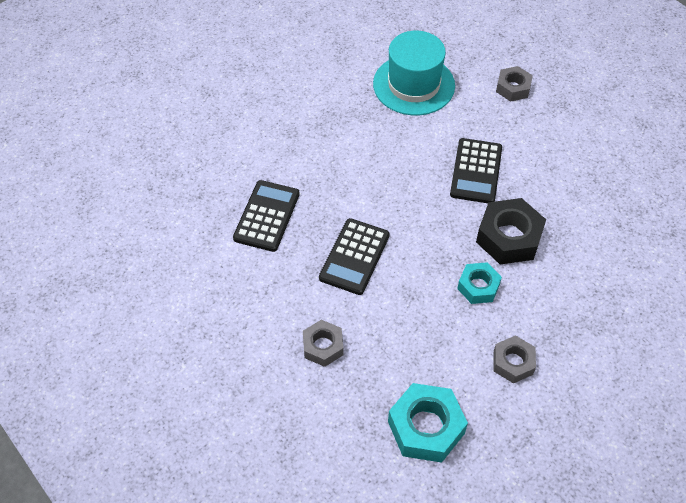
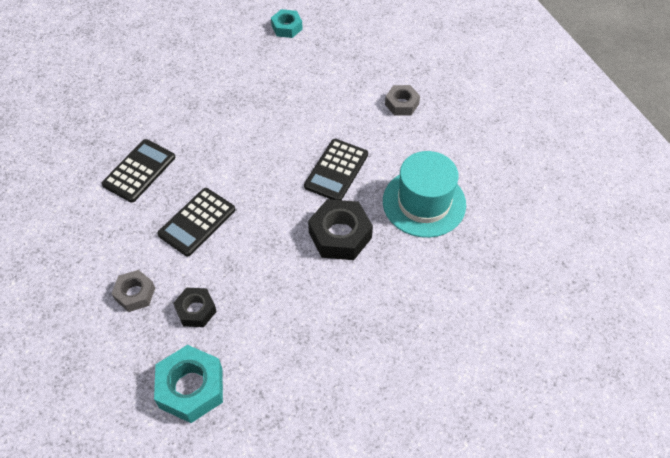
camera: 15 degrees right, 0 degrees up
(395, 348) = (196, 310): none -> black nut
(414, 85) = (315, 84): turquoise hat -> turquoise hat (424, 203)
(478, 286) = (293, 273): turquoise nut -> turquoise nut (287, 27)
(513, 362) = (294, 348): grey nut -> none

